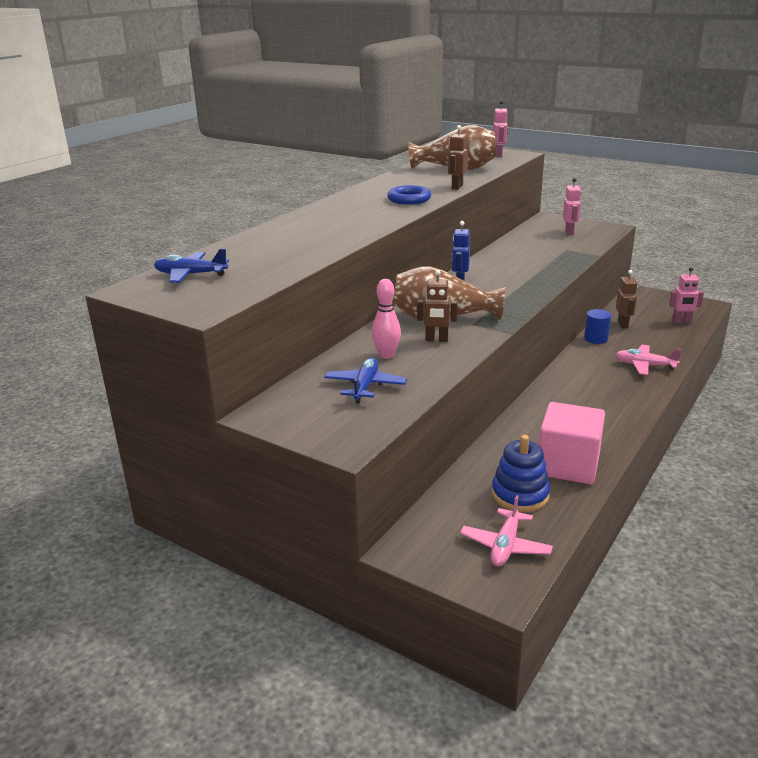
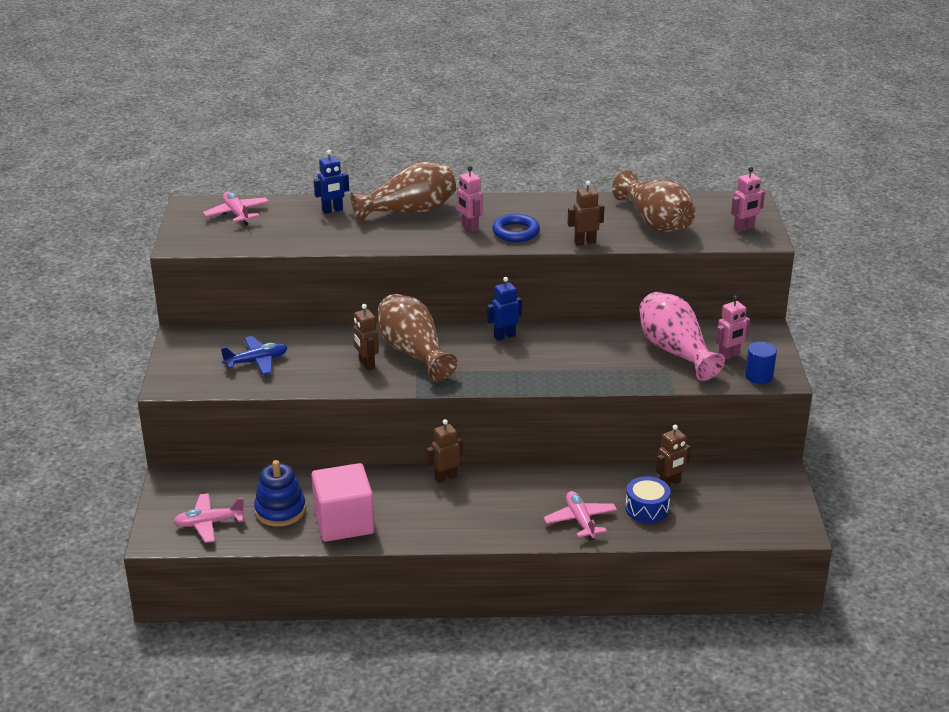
camera: 55 degrees right, 5 degrees up
(190, 275) = (237, 214): blue plane -> pink plane
(261, 241) = (332, 210): none -> blue robot
(315, 219) = (409, 211): none -> brown vase
(386, 355) = (316, 352): pink bowling pin -> none
(541, 399) = (445, 477): none -> brown robot
(546, 243) = (675, 351): none -> pink vase
(596, 339) = (612, 475): blue cylinder -> blue cylinder (759, 376)
(647, 340) = (647, 508): none -> blue drum
(681, 322) = (724, 521): pink robot -> pink robot (469, 227)

